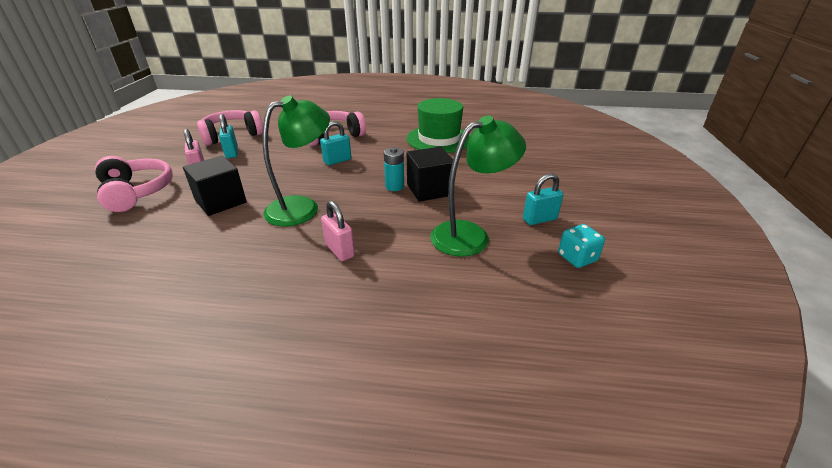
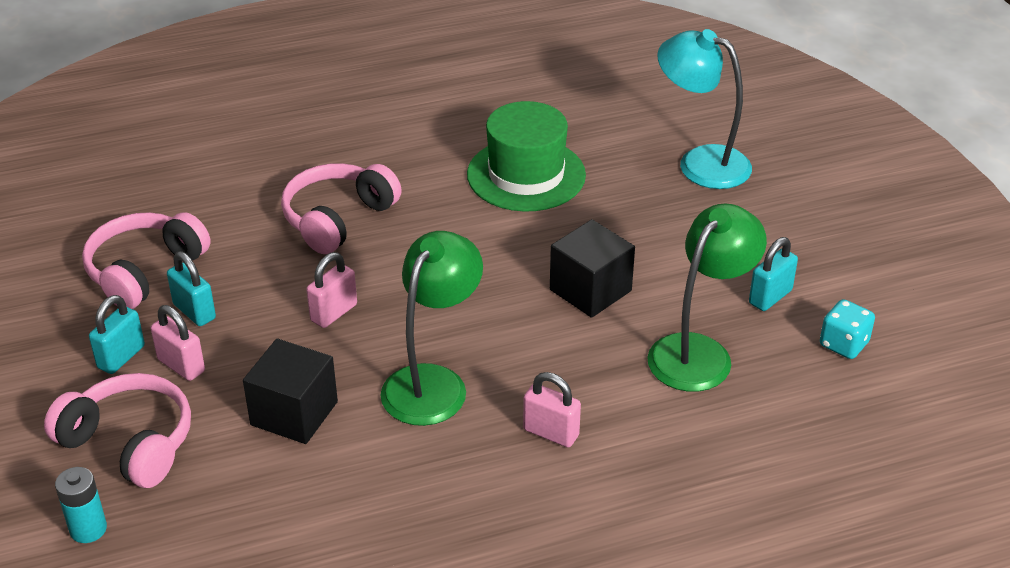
camera: 25 degrees left, 5 degrees up
(290, 167) = (334, 313): none -> pink padlock
(337, 161) = (399, 274): turquoise padlock -> turquoise padlock (121, 357)
(394, 186) = (535, 300): turquoise battery -> turquoise battery (88, 529)
(539, 152) = (700, 163): none -> turquoise lamp

